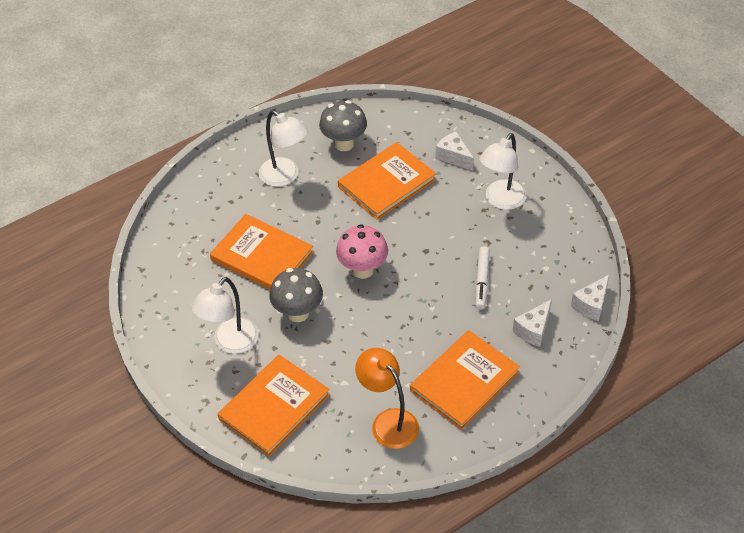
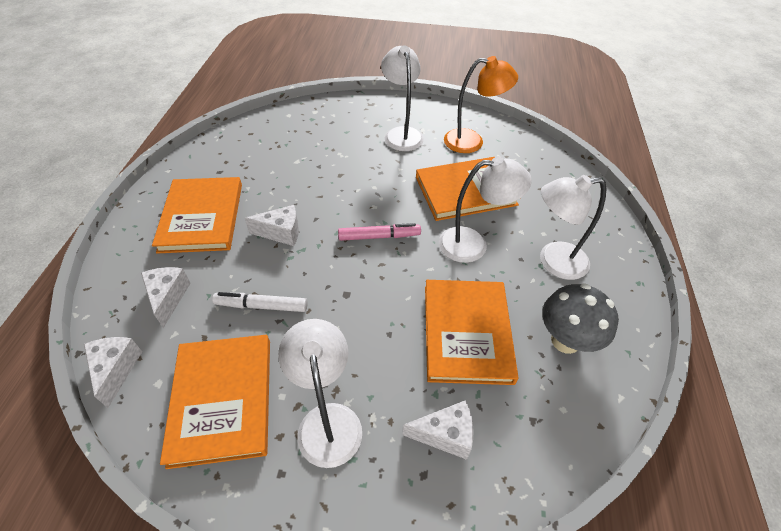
camera: 130 degrees right, 0 degrees up
(274, 407) = (326, 124): orange book -> orange book (223, 399)
(298, 313) = (384, 176): grey mushroom -> none
(313, 220) = (473, 244): none -> white lamp
(363, 270) = (379, 236): pink mushroom -> pink marker
(388, 421) = (238, 160): orange lamp -> orange lamp (472, 141)
(422, 323) = (281, 233): none -> white cheese
(481, 281) = (261, 306): white marker -> white marker turned 45 degrees counterclockwise

